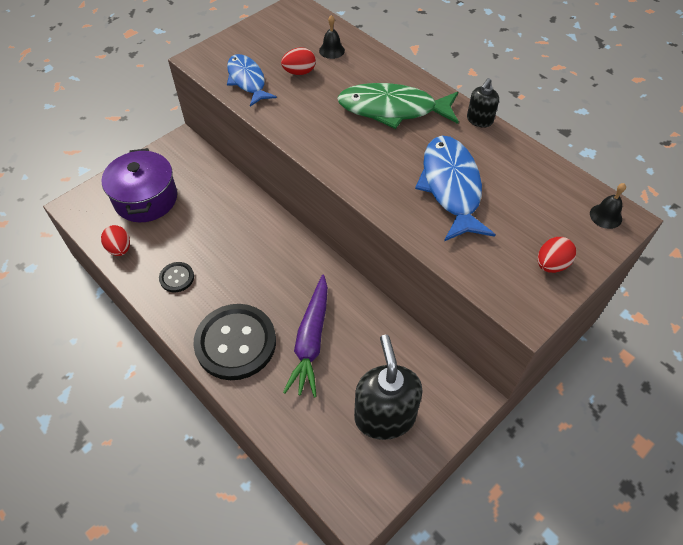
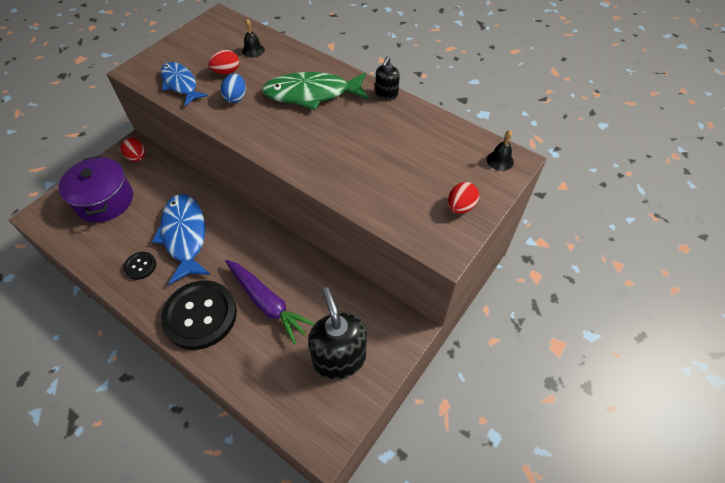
camera: 10 degrees left, 0 degrees up
(120, 249) = (85, 248): red egg -> red egg (137, 157)
(307, 103) = (236, 97): none -> blue egg
(311, 341) = (267, 303): purple carrot -> purple carrot turned 45 degrees counterclockwise
(451, 187) = (369, 153): blue fish -> blue fish (185, 236)

